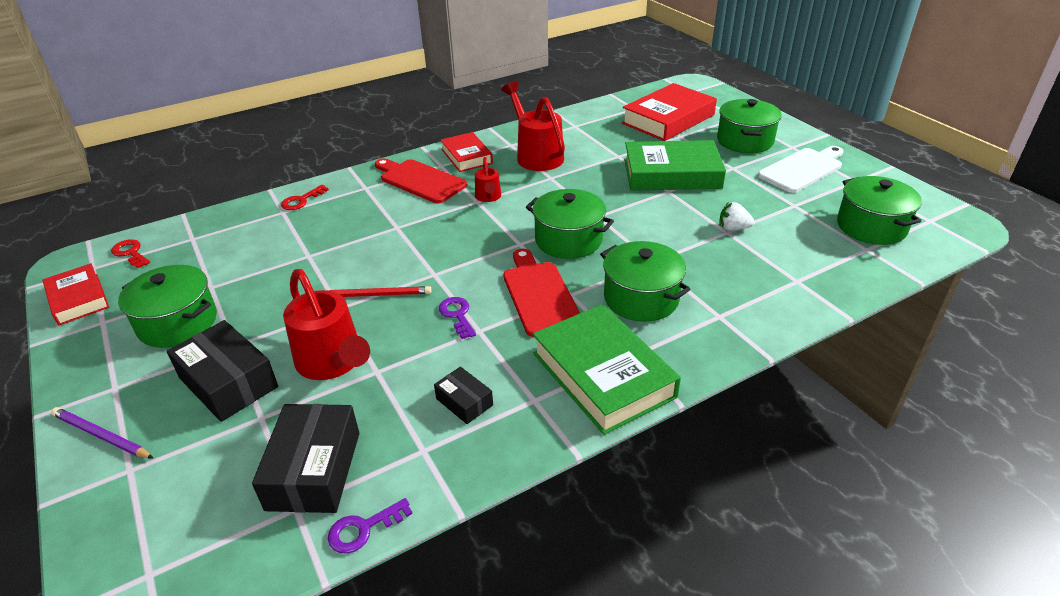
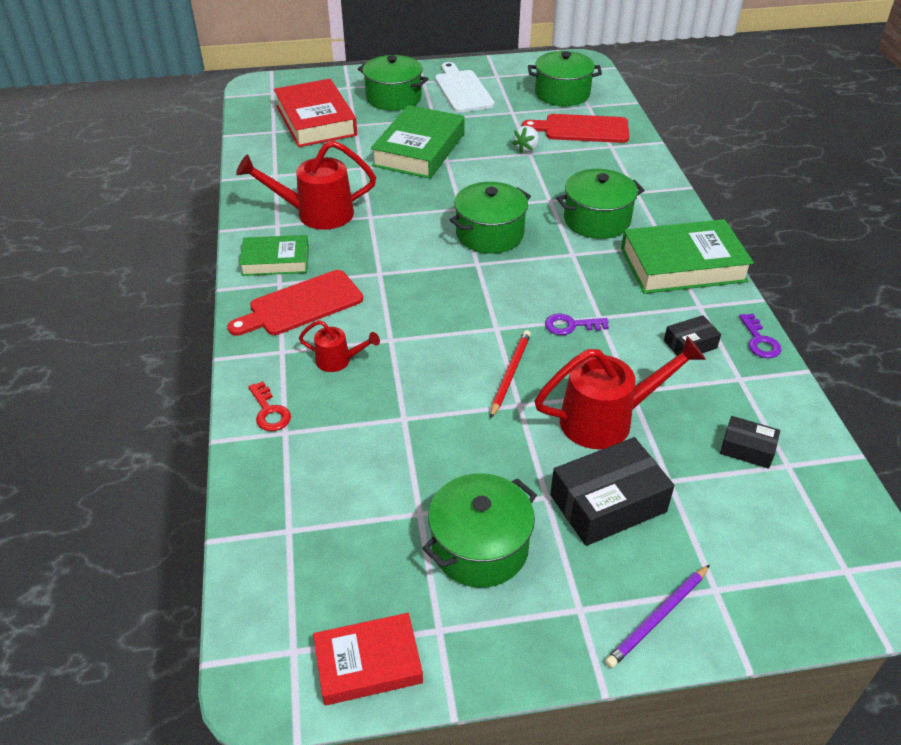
camera: 70 degrees left, 5 degrees up
(130, 253) = (281, 603): red key -> none
(314, 470) = (747, 449): black box -> black box, size x0.54
(363, 529) = (816, 426): purple key -> purple key (759, 341)
(466, 156) = (275, 260): red book -> green book
(488, 197) = (377, 264): red watering can -> red watering can (338, 361)
(539, 295) = (565, 271): red cutting board -> red cutting board (582, 129)

